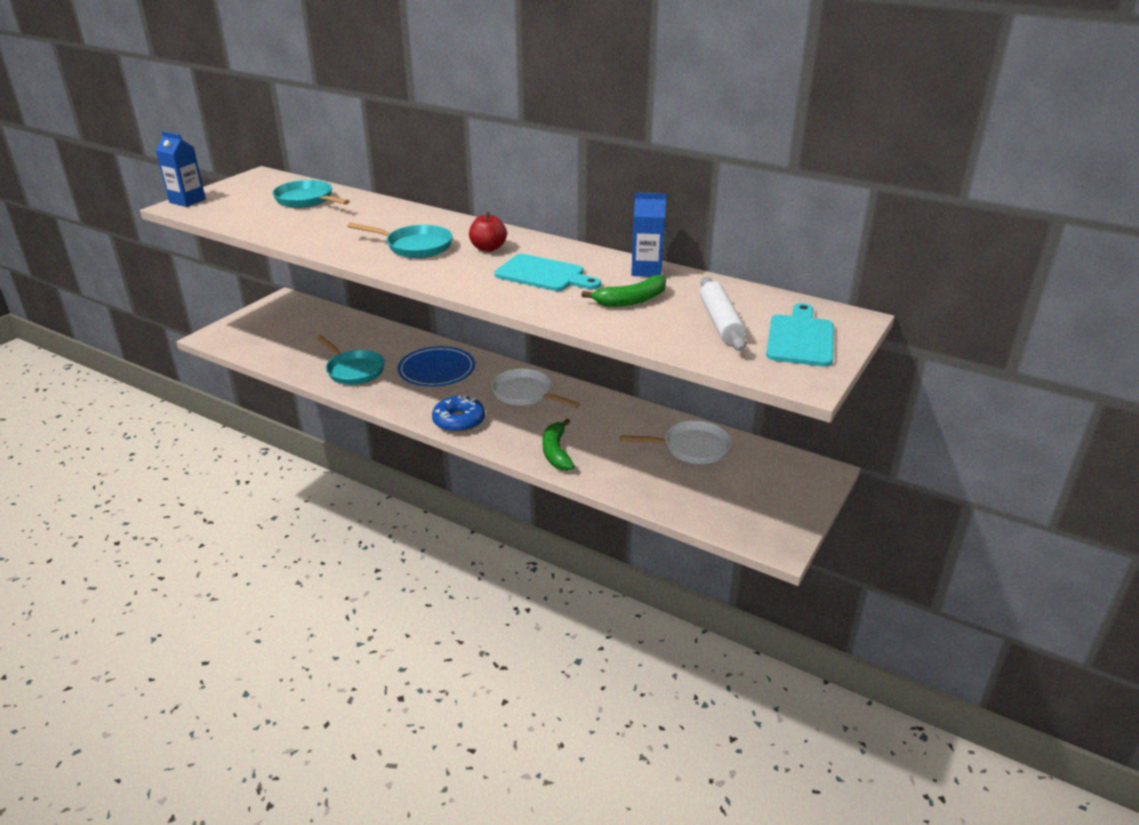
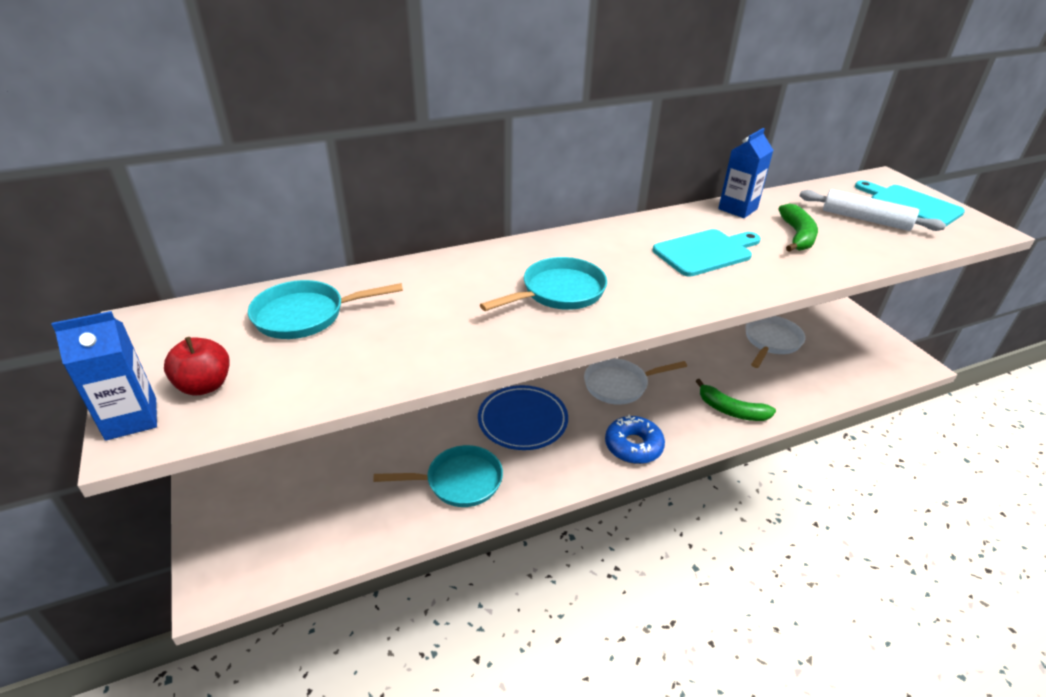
camera: 55 degrees left, 5 degrees up
(488, 248) = (611, 256): red apple -> red apple (205, 385)

